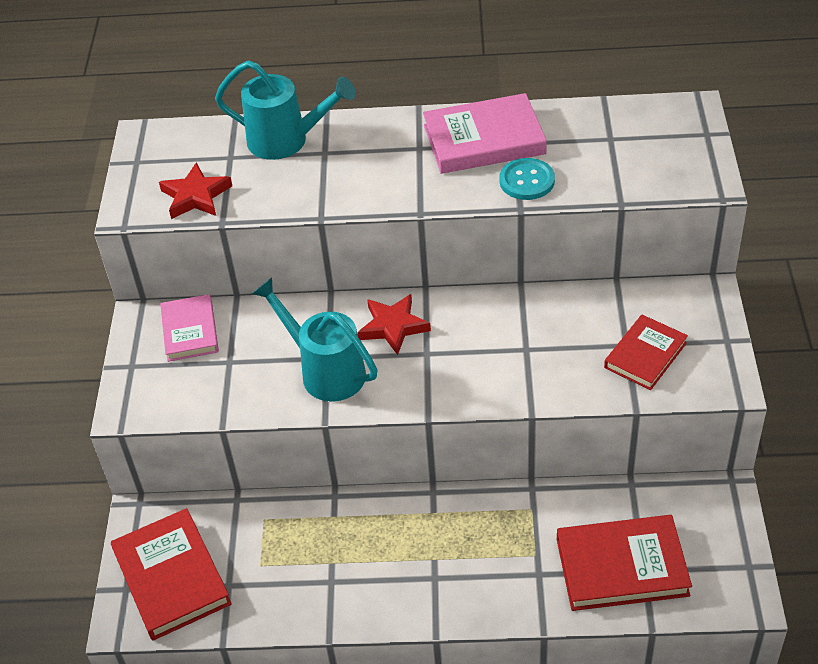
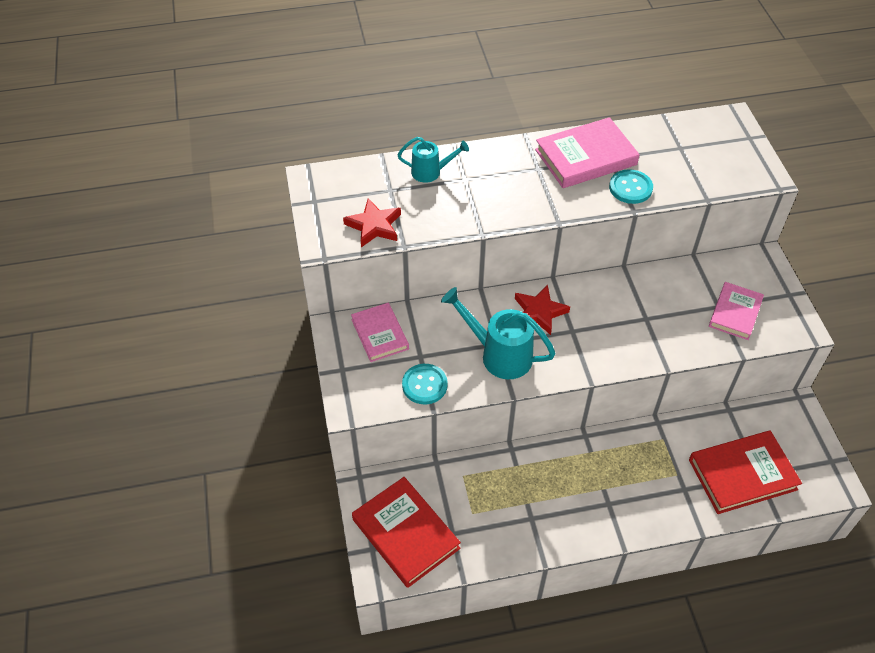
camera: 15 degrees left, 5 degrees up
(222, 395) = (424, 385): none -> turquoise button
(286, 141) = (430, 172): turquoise watering can -> turquoise watering can, size x0.61
(645, 355) = (735, 313): red book -> pink book

